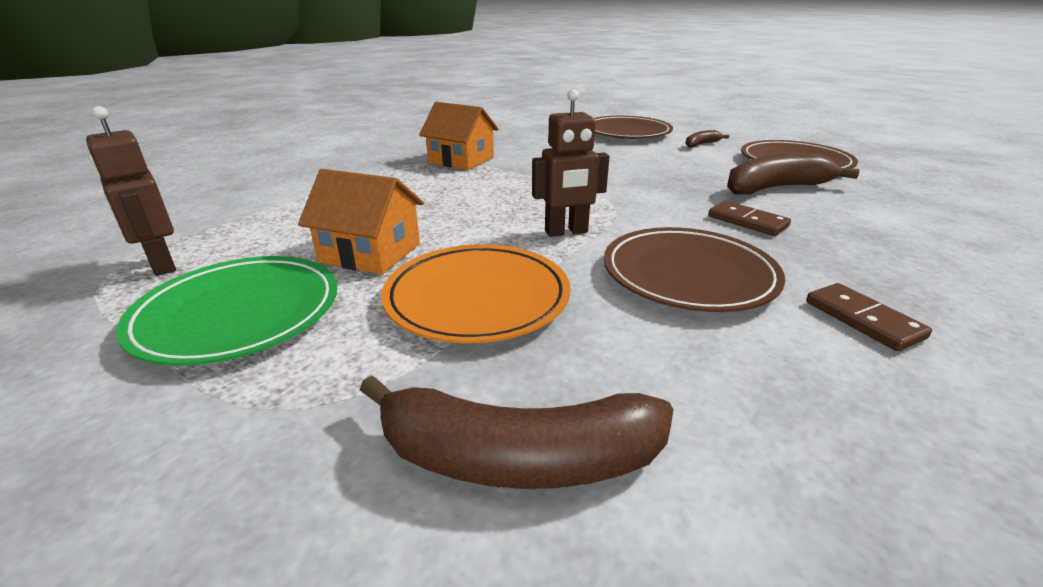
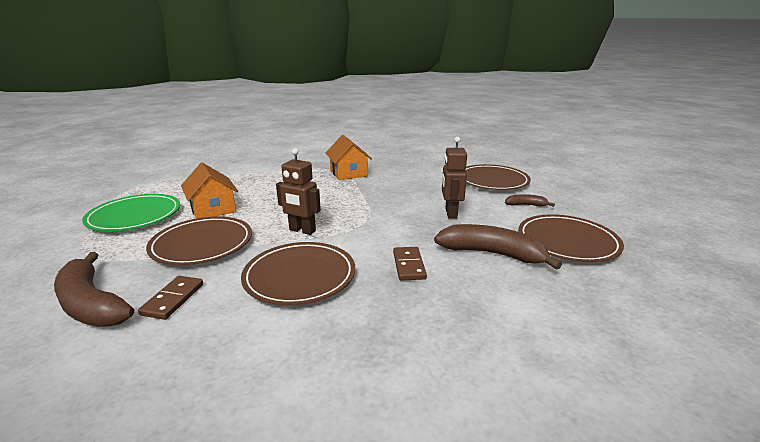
camera: 40 degrees right, 5 degrees down
(161, 265) = (153, 188): brown robot -> brown robot (450, 213)
(477, 298) = (202, 244): orange plate -> brown plate
(863, 320) = (318, 342): brown domino -> brown domino (173, 299)

